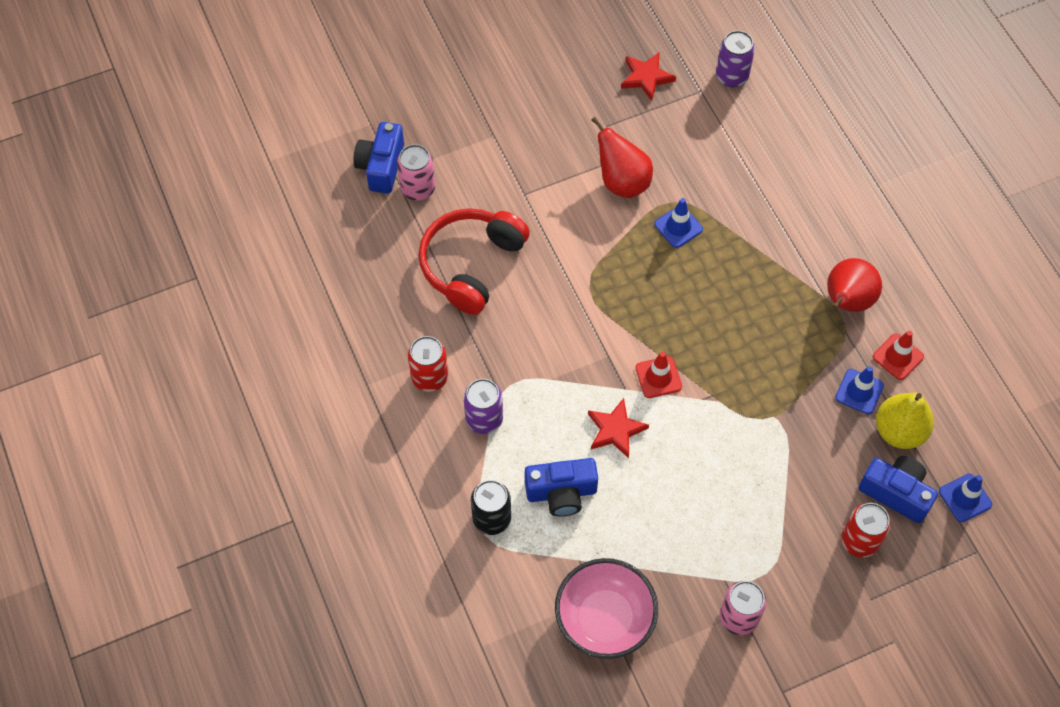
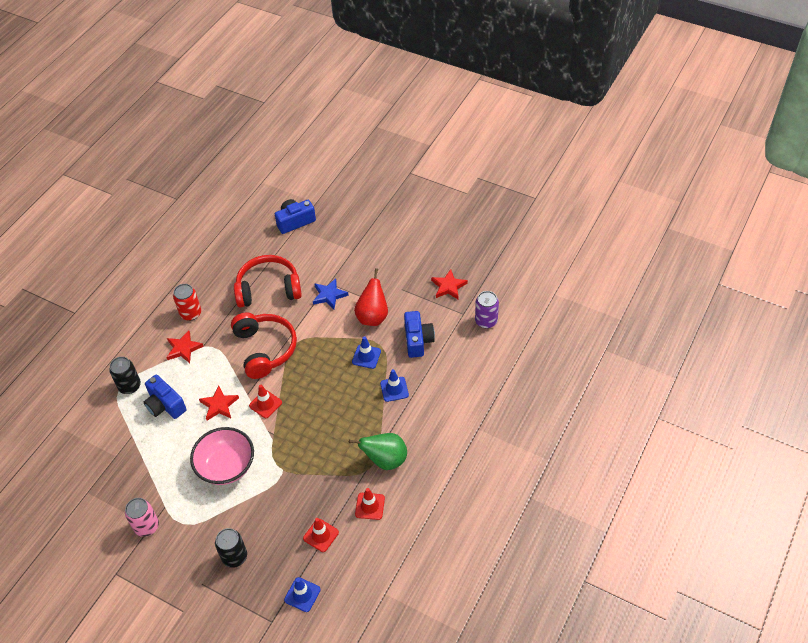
camera: 55 degrees right, 10 degrees down
(418, 189) = (294, 242): pink can -> none
(484, 419) = (183, 348): purple can -> red star
(545, 205) = (329, 295): none -> blue star
(569, 327) = (264, 349): none -> red headphones
(604, 619) = (105, 467): pink bowl -> pink bowl (226, 466)
(846, 301) = (385, 460): red pear -> green pear
(859, 391) = (331, 500): blue traffic cone -> blue traffic cone (394, 389)
(859, 541) = (234, 556): red can -> black can
(896, 493) = (279, 557): blue camera -> blue camera (418, 340)
(899, 431) = (321, 535): yellow pear -> red traffic cone

